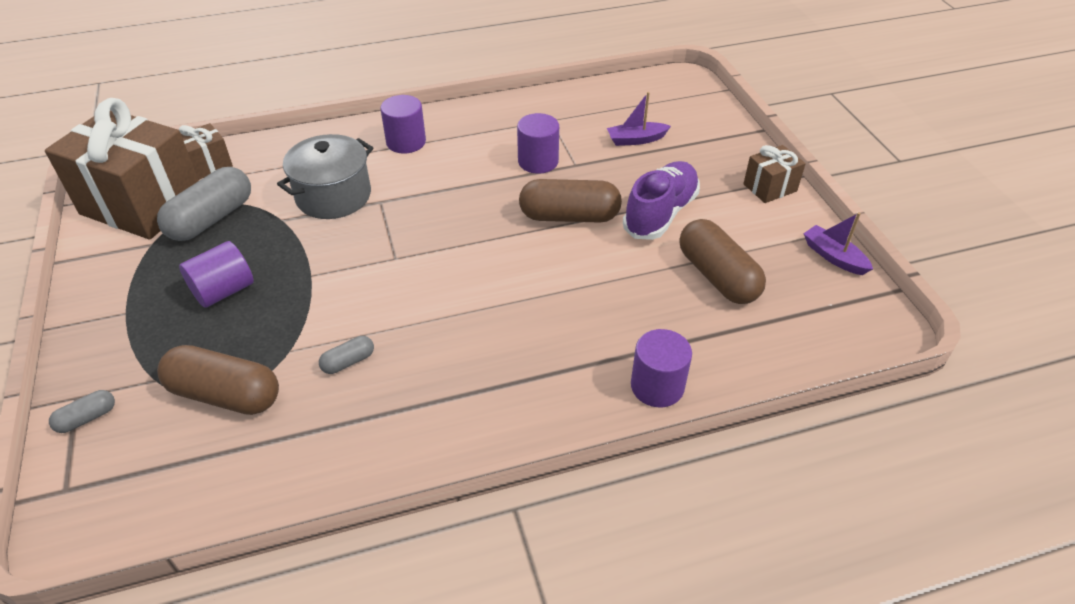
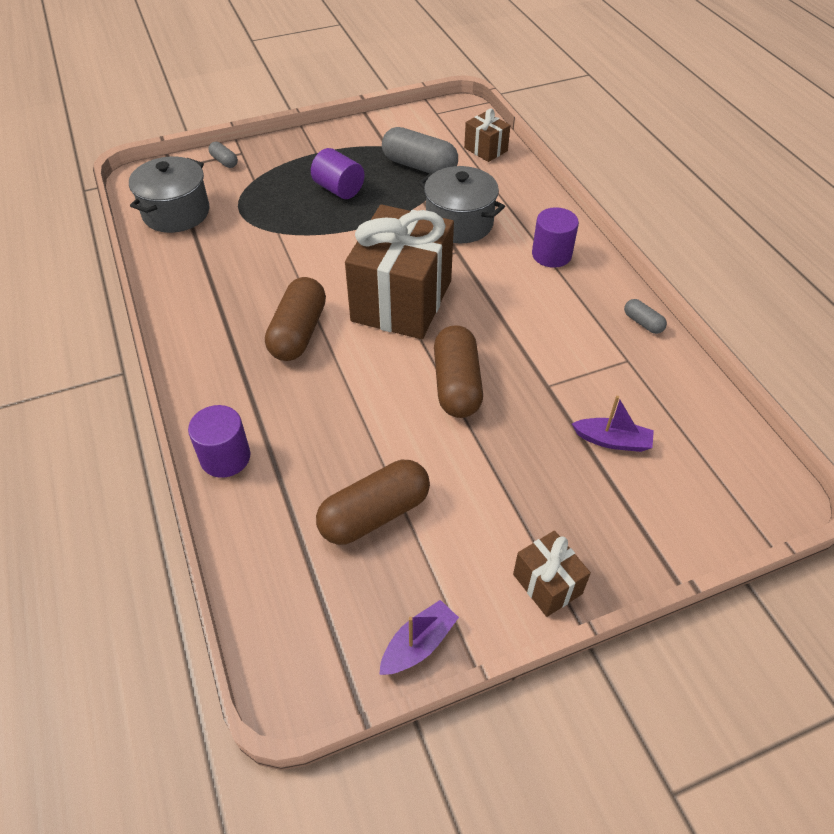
camera: 85 degrees right, 5 degrees up
(142, 204) = (431, 131): brown gift -> brown gift (401, 300)
(194, 471) = (176, 213): none -> grey pot
(225, 394) = (238, 211): brown capsule -> brown capsule (298, 332)
(348, 362) = (265, 263): grey capsule -> grey capsule (642, 323)
(538, 161) = (545, 354): purple cylinder -> none
(636, 140) = (612, 441): purple boat -> purple boat turned 120 degrees clockwise
(660, 213) = (474, 463): purple shoe -> none

